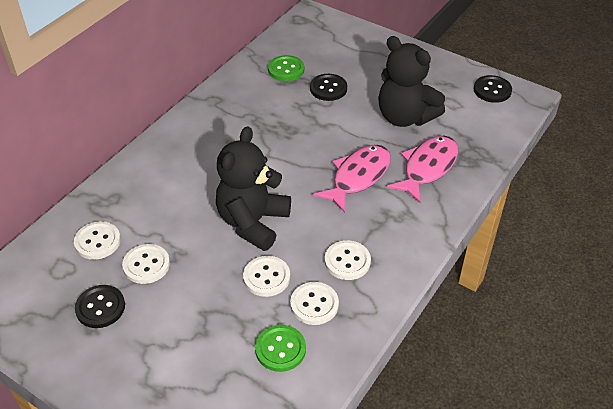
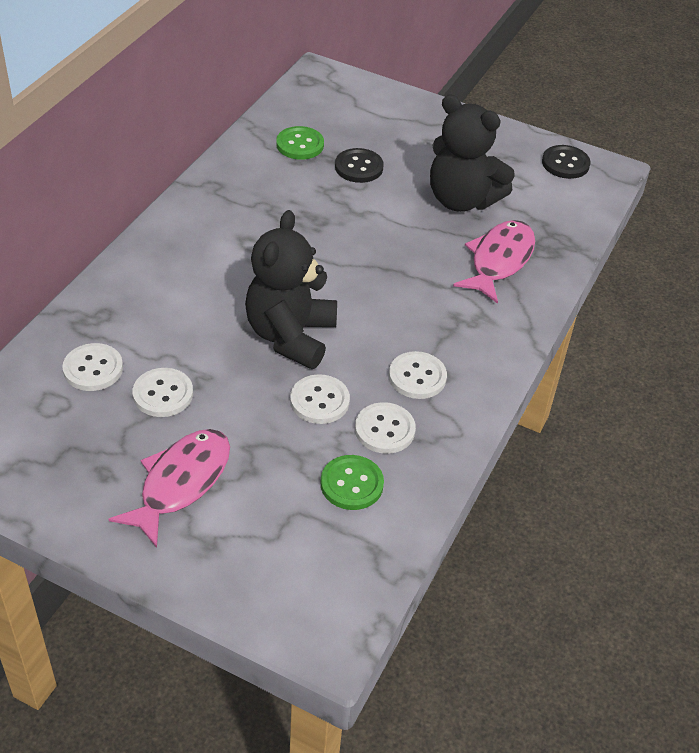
camera: 10 degrees left, 0 degrees up
(100, 307) = (113, 448): black button -> none
(358, 177) = (414, 275): pink fish -> pink fish (181, 483)

